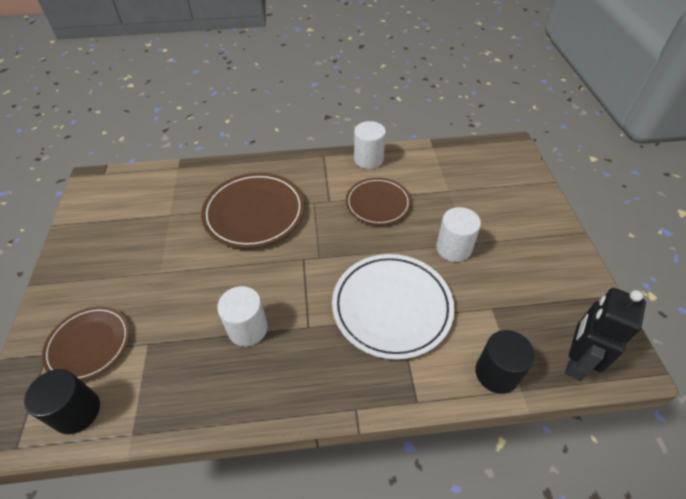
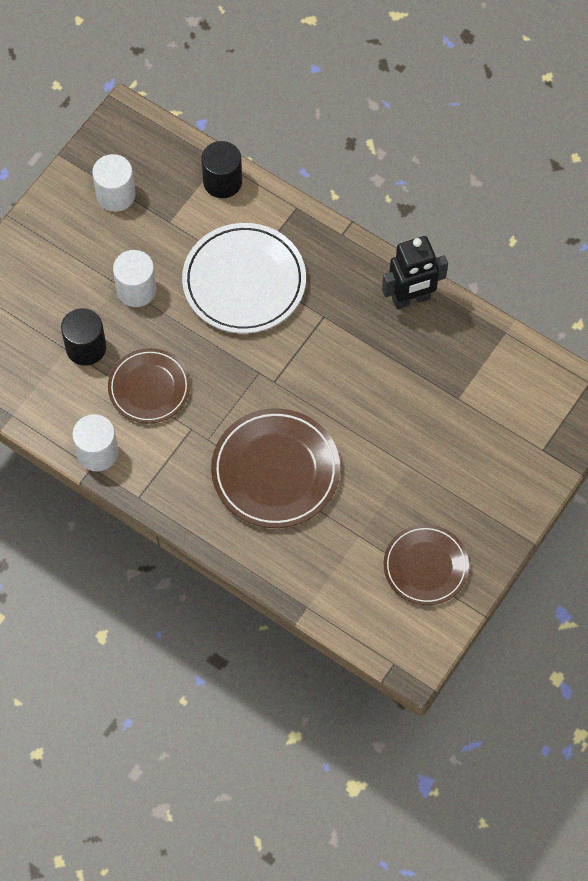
camera: 140 degrees left, 15 degrees up
(77, 411) = (537, 379): black cylinder -> black cylinder (86, 347)
(89, 345) = (505, 432): brown plate -> brown plate (425, 566)
(247, 328) = (371, 351): white cylinder -> white cylinder (115, 195)
(575, 361) = (159, 146): black robot -> black robot (411, 299)

